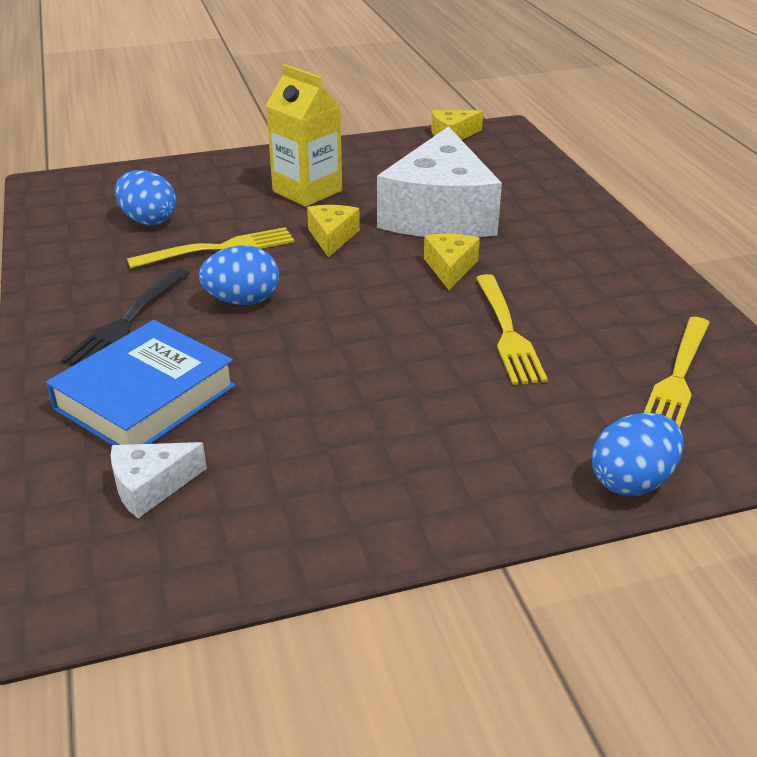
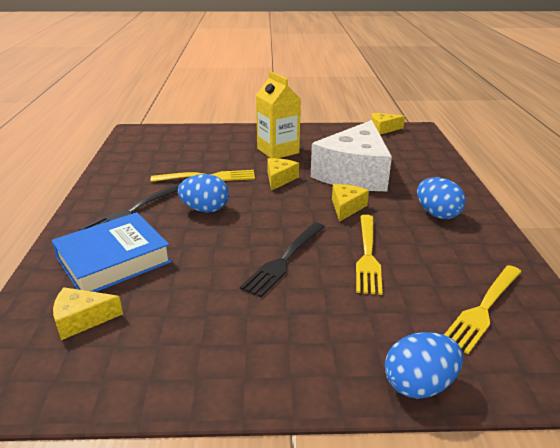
camera: 15 degrees right, 5 degrees down
(148, 220) = (177, 156): blue egg -> blue egg (437, 214)
(151, 486) = (82, 319): white cheese -> yellow cheese
(397, 356) = (284, 260): none -> black fork

